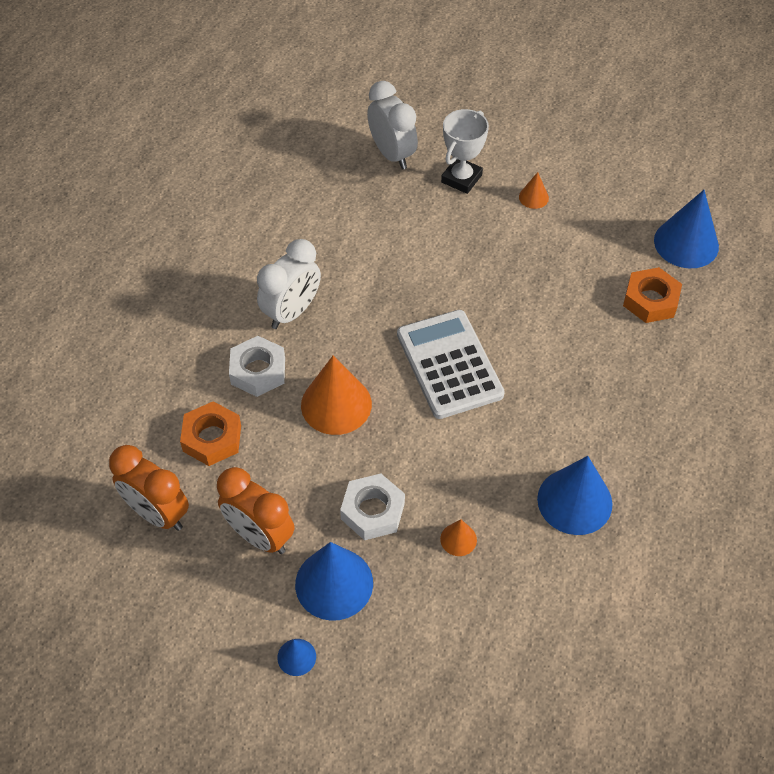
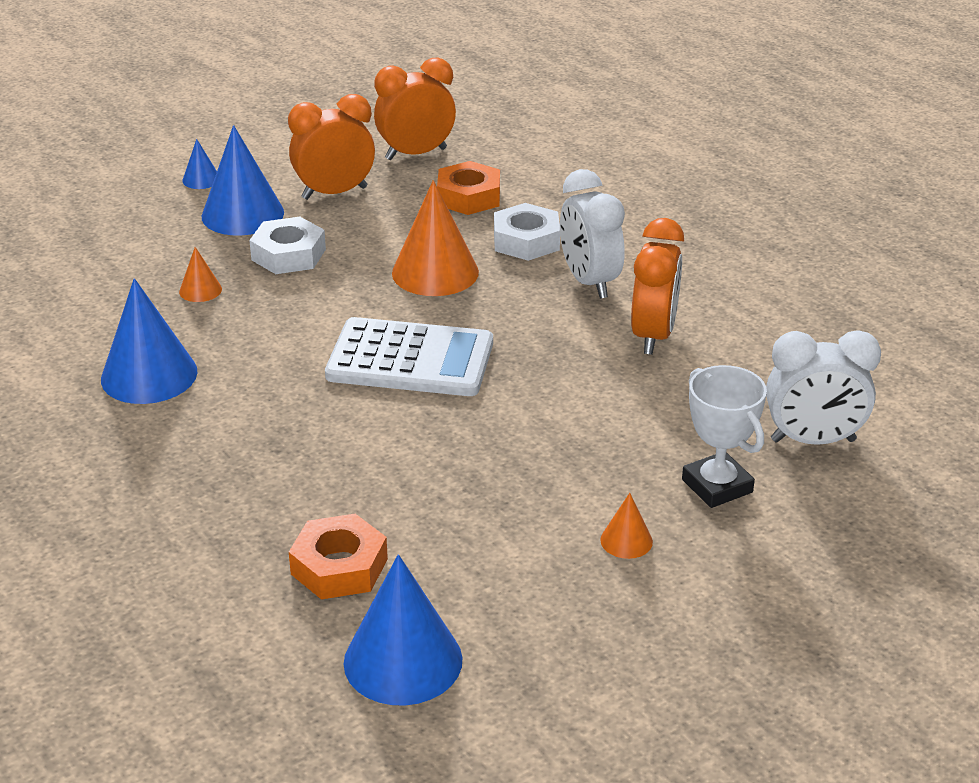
camera: 120 degrees right, 20 degrees down
(335, 256) = (653, 336): none -> orange clock

